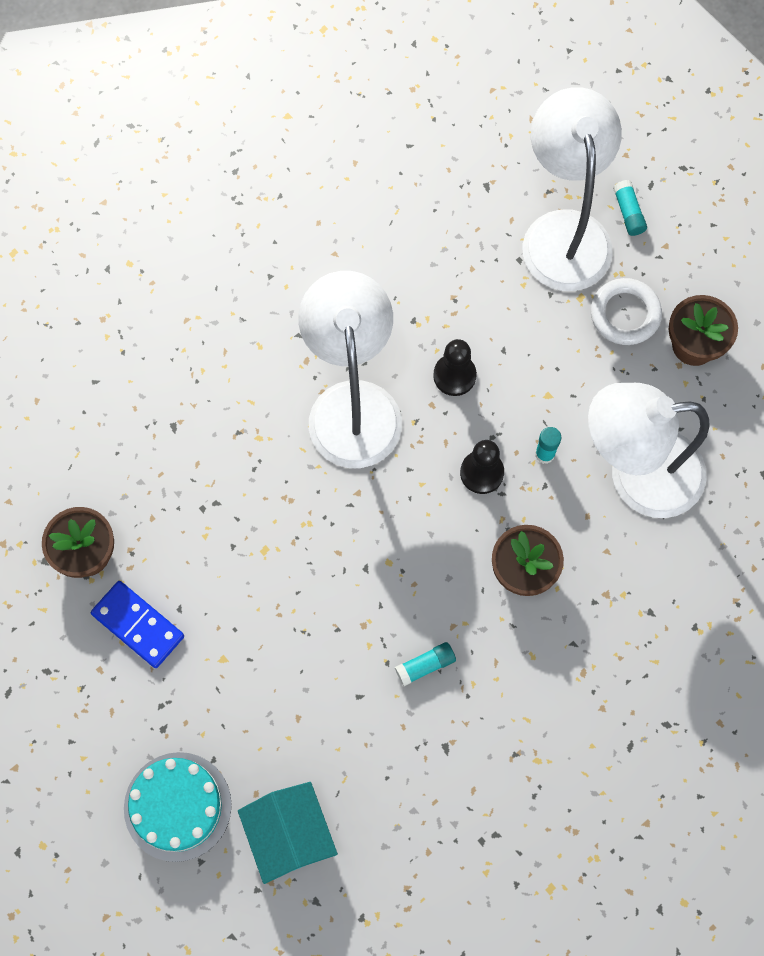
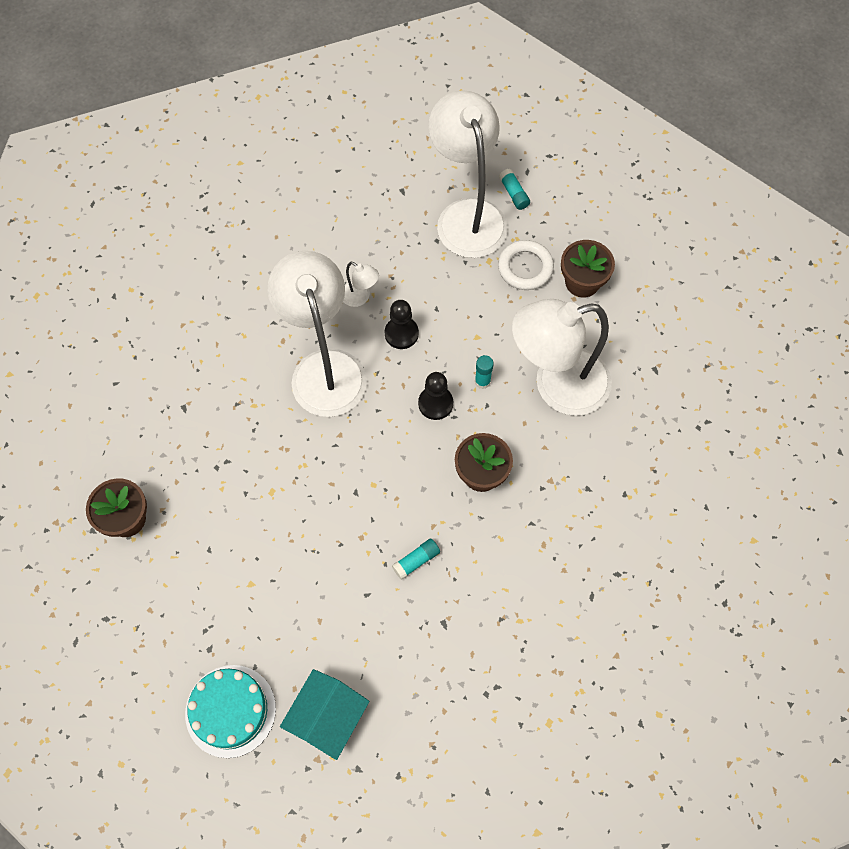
camera: 10 degrees left, 5 degrees down
(138, 625) = (176, 569): blue domino -> none
(289, 835) = (327, 718): turquoise house -> turquoise house turned 60 degrees clockwise
(411, 320) = (360, 297): none -> white lamp

